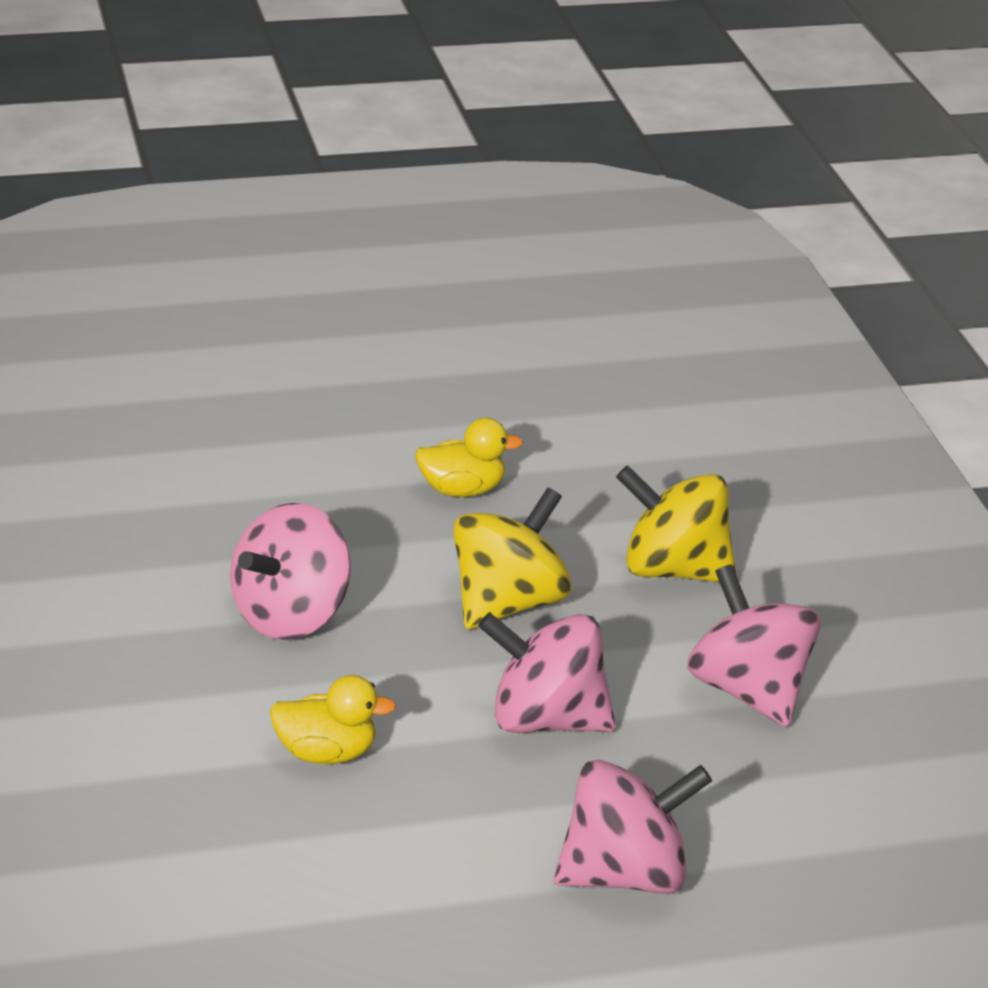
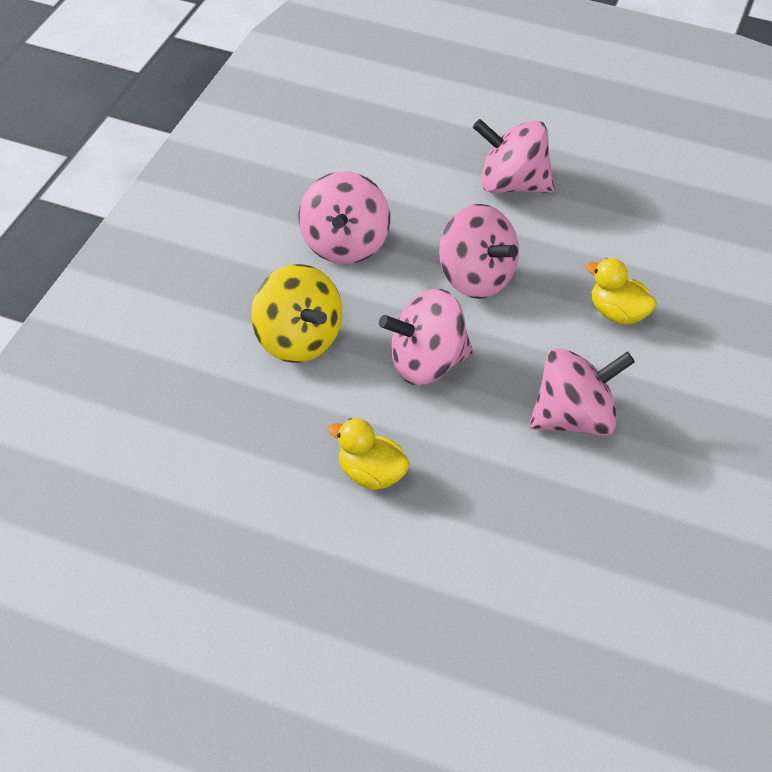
camera: 145 degrees left, 15 degrees up
(508, 604) = (426, 364): yellow spinning top -> pink spinning top

